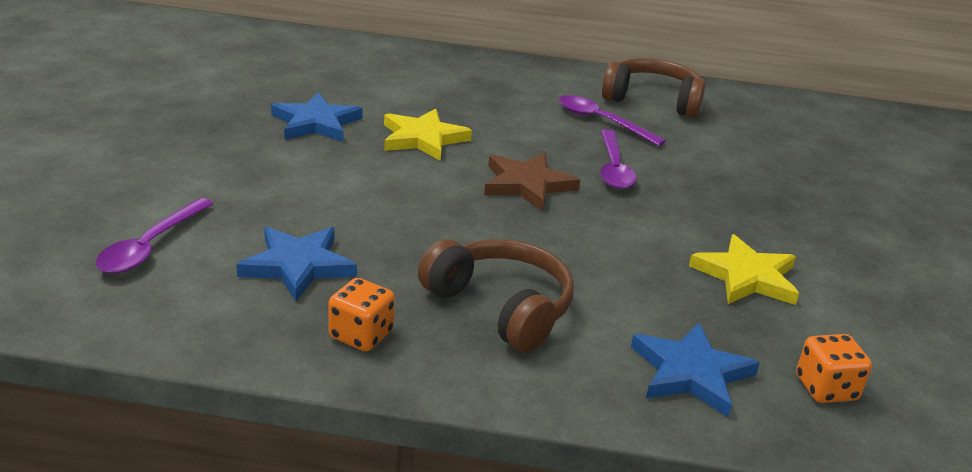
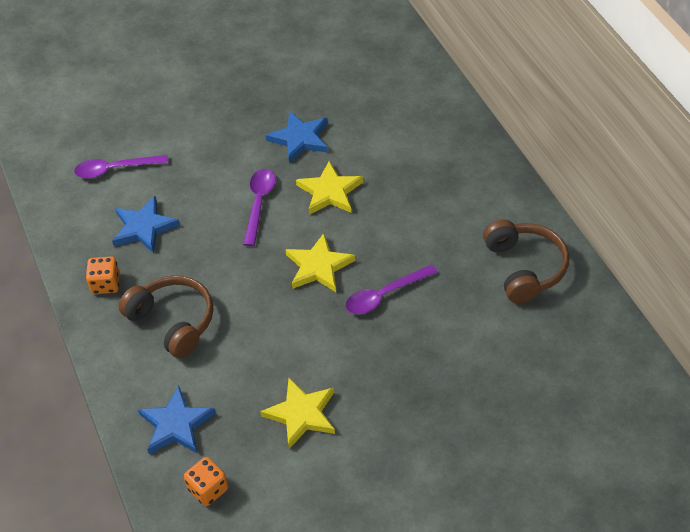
camera: 65 degrees right, 20 degrees up
(501, 307) = (173, 321): brown headphones -> brown headphones turned 60 degrees counterclockwise
(527, 184) = (318, 266): brown star -> yellow star
(601, 122) = (452, 258): purple spoon -> purple spoon (259, 204)

